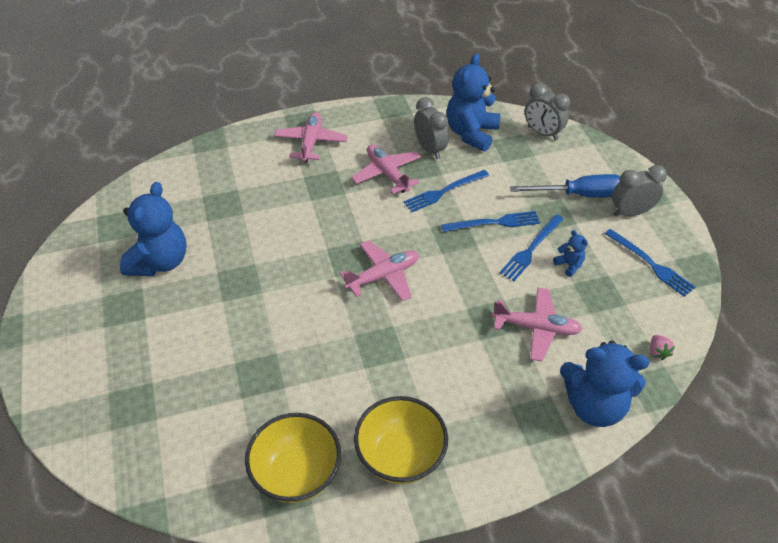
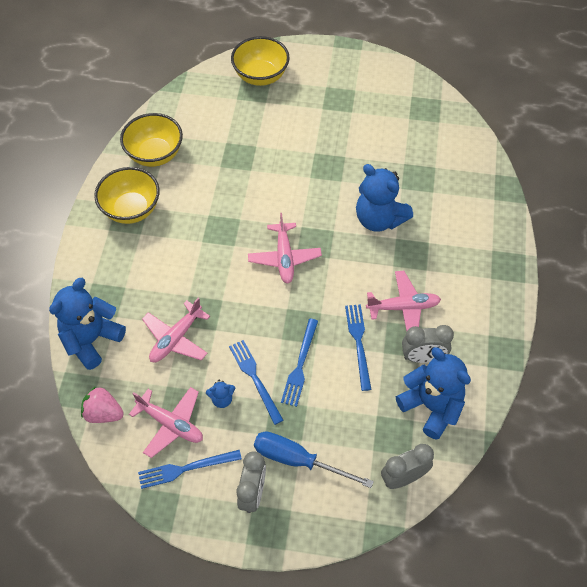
camera: 115 degrees right, 10 degrees up
(102, 407) = (261, 76): none -> yellow bowl
(160, 262) = (372, 126): blue teddy bear -> blue teddy bear (379, 219)
(311, 143) = (474, 263): pink plane -> pink plane (170, 424)
(580, 195) = (298, 460): blue screwdriver -> blue screwdriver turned 90 degrees clockwise
(657, 352) = (103, 413): pink strawberry -> pink strawberry, size x1.73

